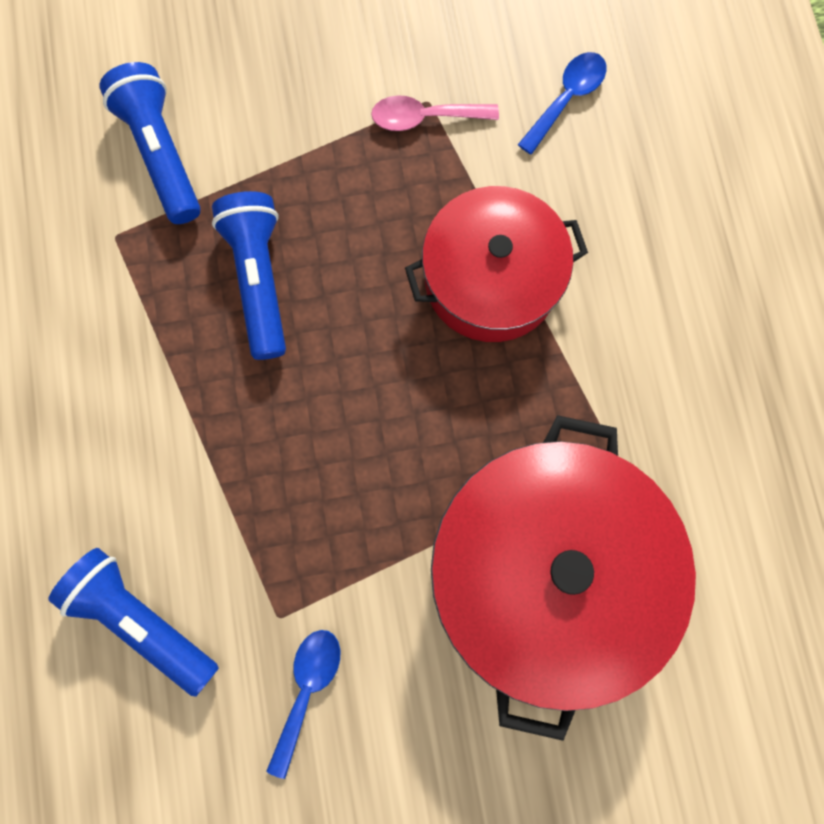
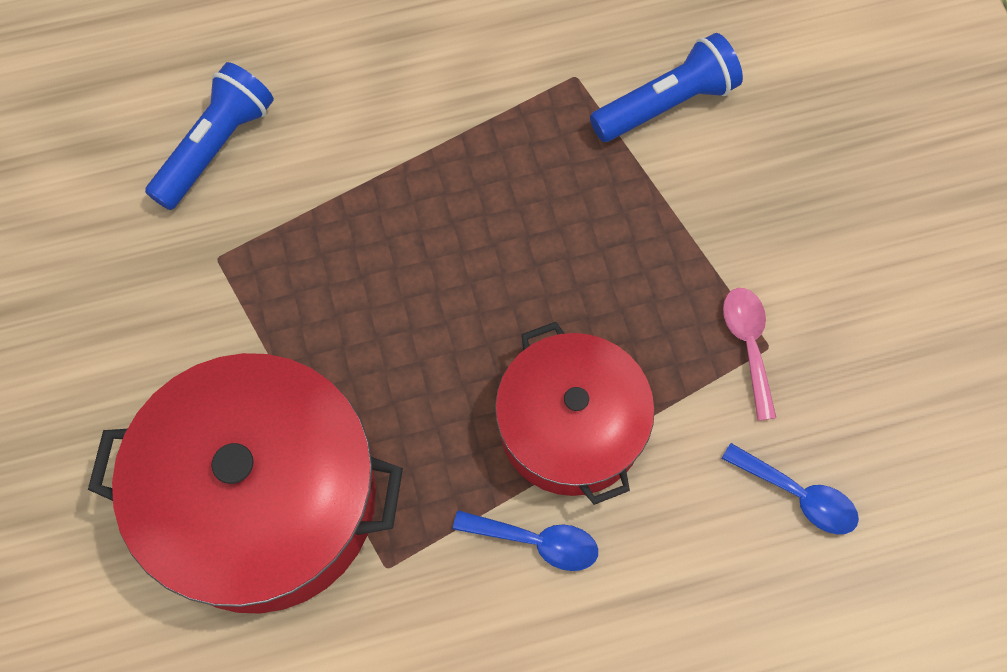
camera: 85 degrees right, 10 degrees down
(259, 280) = (545, 205): blue flashlight -> none
(307, 690) = (151, 289): blue spoon -> blue spoon (536, 541)

